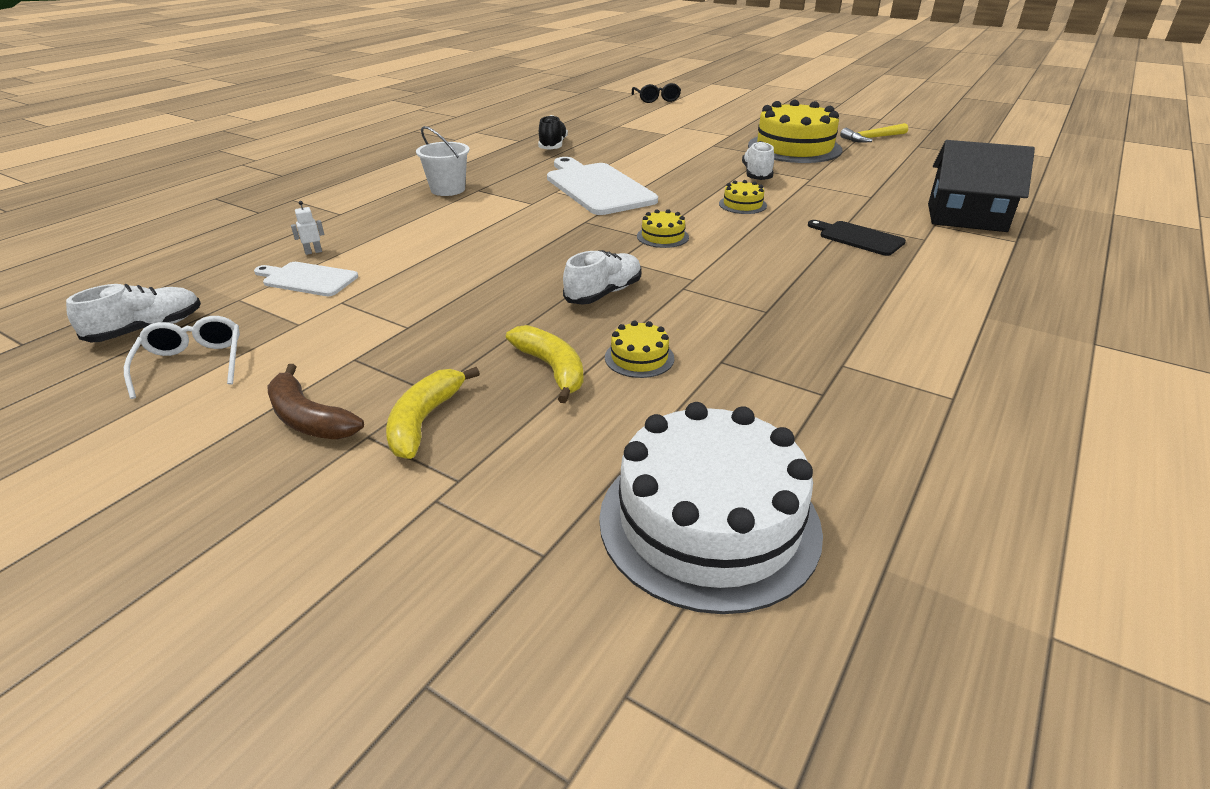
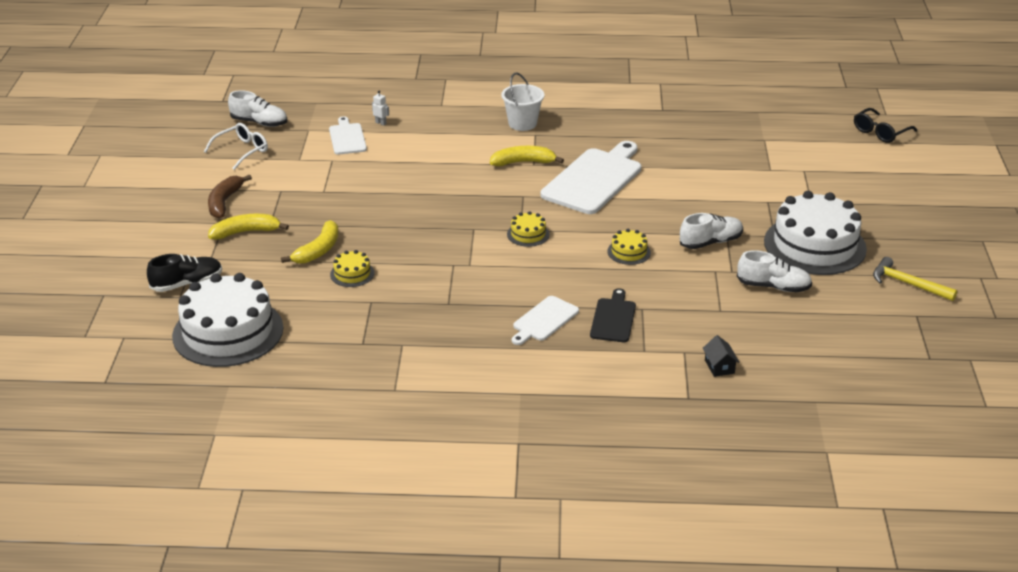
camera: 60 degrees right, 0 degrees up
(521, 206) = (523, 162): none -> yellow banana
(553, 146) = (667, 128): black shoe -> black shoe (187, 284)
(604, 293) = (419, 238): white shoe -> white shoe (773, 287)
(794, 148) = (815, 245): yellow cake -> white cake
(840, 269) = (544, 320): none -> white cutting board
(966, 217) = (719, 366): black house -> black house, size x0.40

